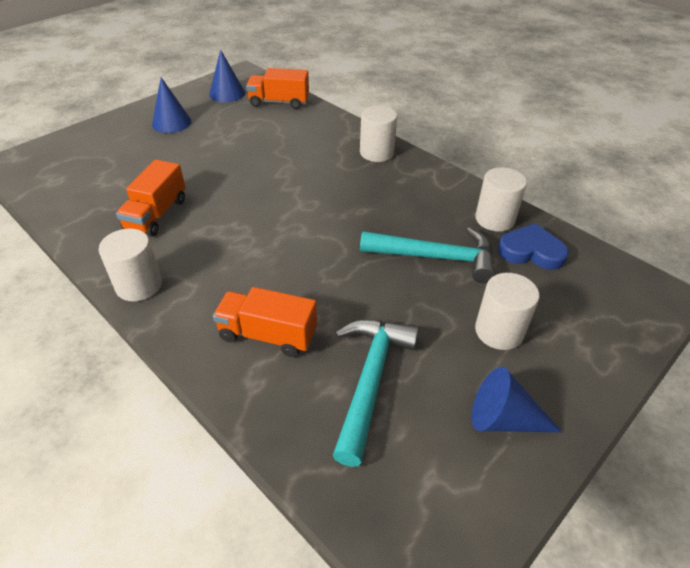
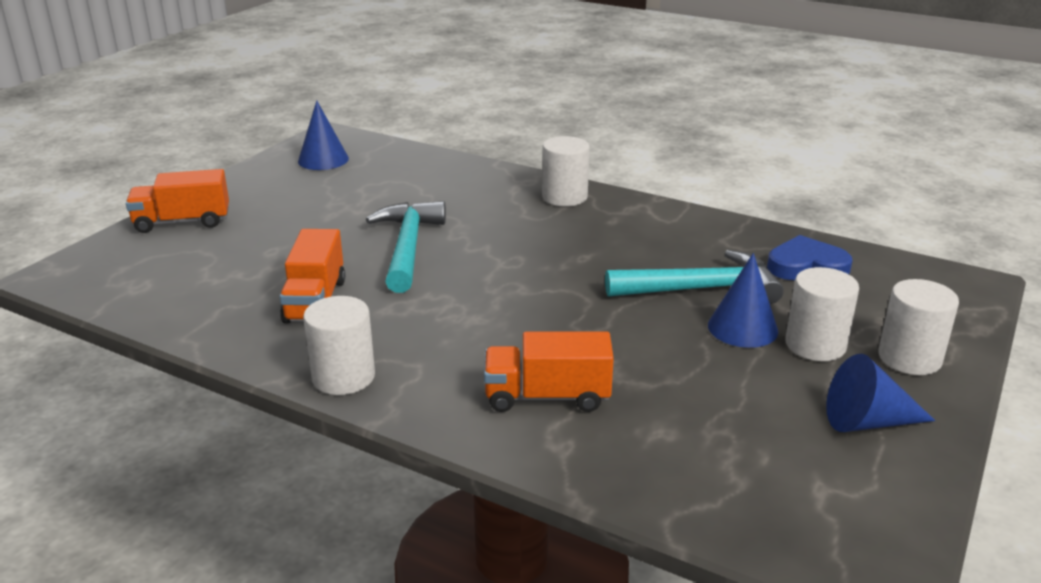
camera: 15 degrees left, 15 degrees down
(171, 122) = (266, 201): blue cone -> blue cone (742, 328)
(279, 102) = (402, 160): orange truck -> orange truck (182, 222)
(370, 380) = (698, 416): turquoise hammer -> turquoise hammer (407, 247)
(494, 219) = (747, 242): white cylinder -> white cylinder (909, 358)

